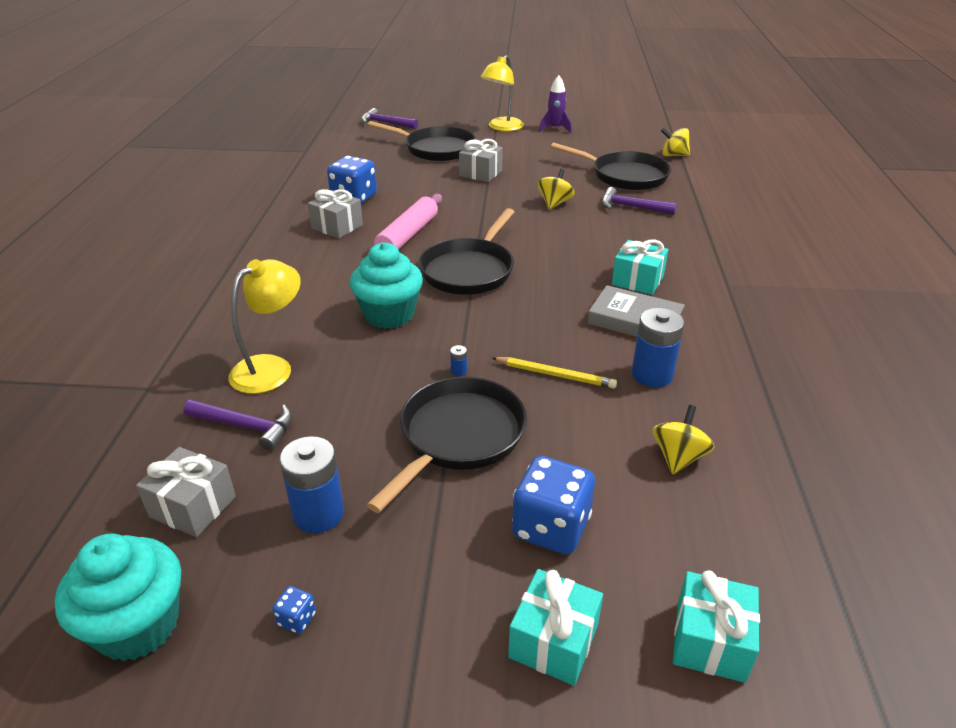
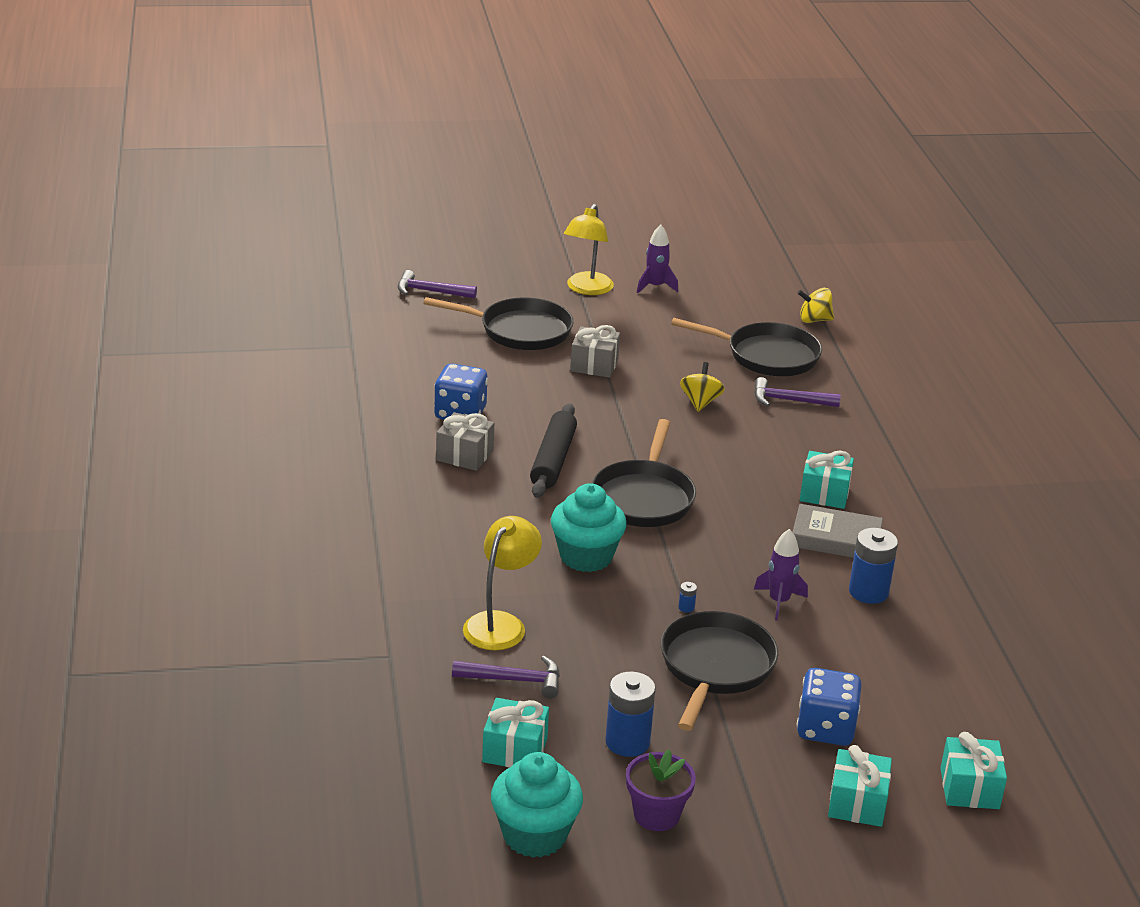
camera: 15 degrees left, 5 degrees down
(193, 506) = (515, 750): grey gift -> turquoise gift
(297, 619) = (656, 815): blue dice -> purple flower pot
(408, 235) = (553, 460): pink rolling pin -> black rolling pin
(555, 375) = (779, 602): yellow pencil -> purple rocket
(678, 457) = (912, 662): yellow spinning top -> none

